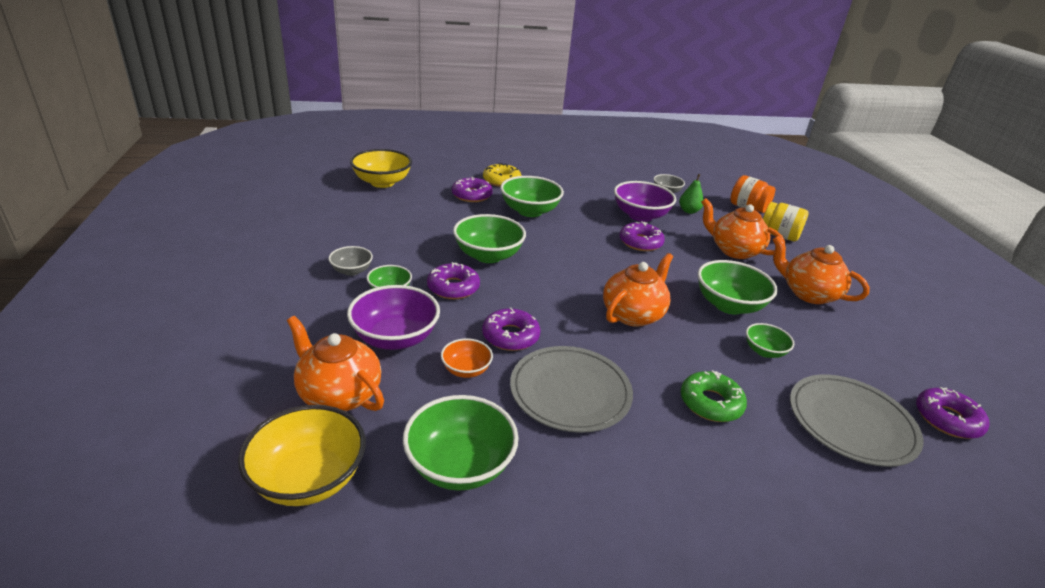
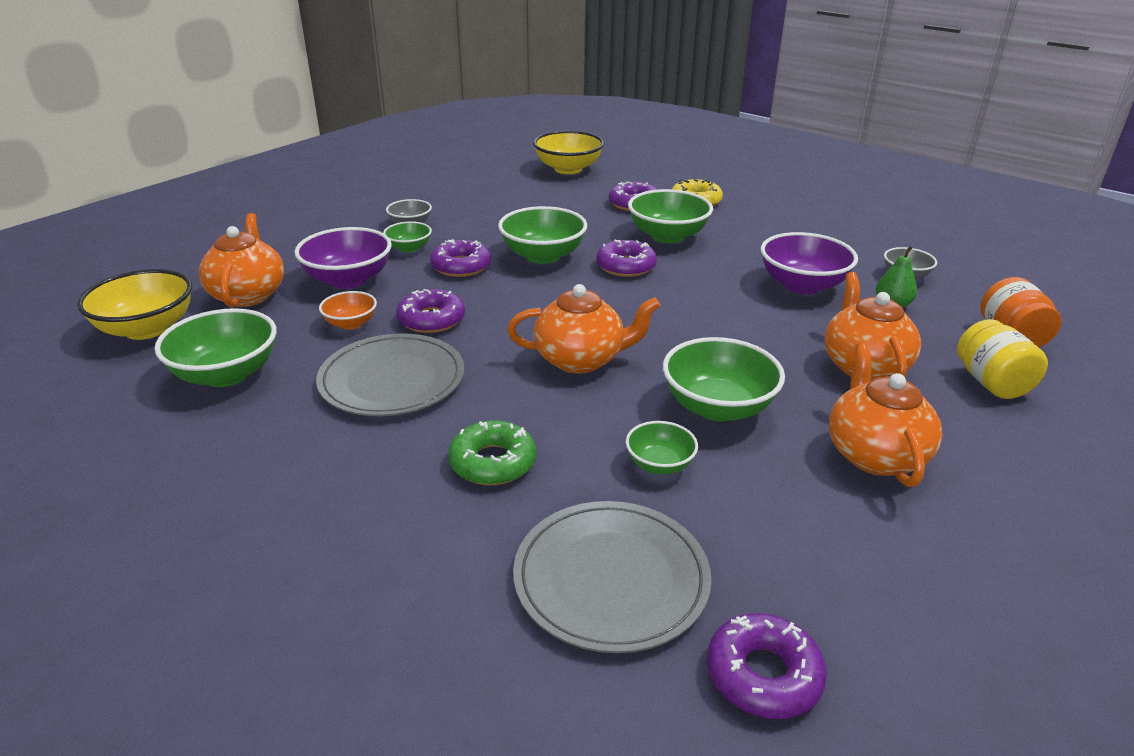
camera: 50 degrees right, 0 degrees up
(640, 242) = (740, 308): purple donut -> purple donut (626, 266)

